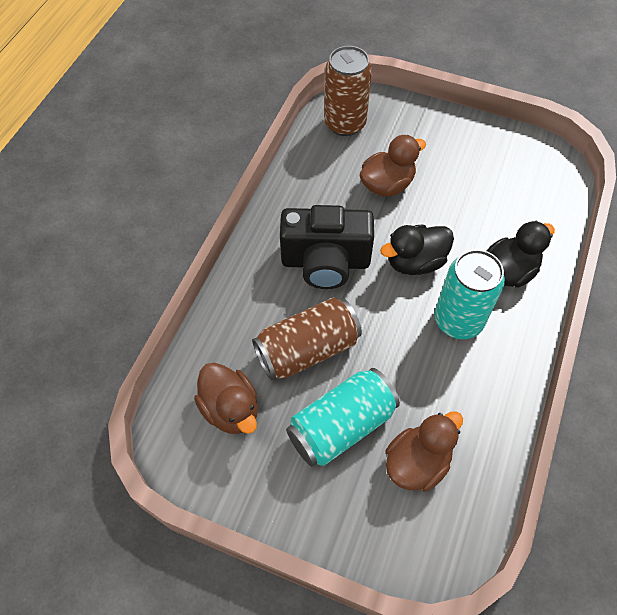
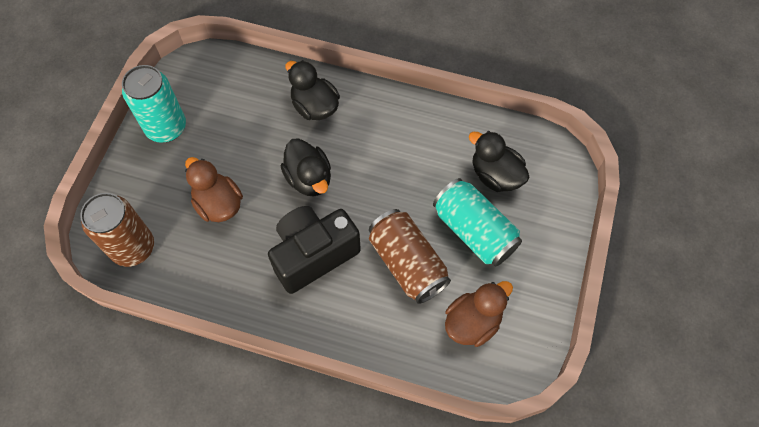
camera: 95 degrees left, 5 degrees up
(325, 262) = (313, 254): black camera -> black camera turned 120 degrees counterclockwise
(417, 463) = (495, 175): brown duck -> black duck
(458, 320) = (367, 145): turquoise can -> turquoise can (166, 127)

